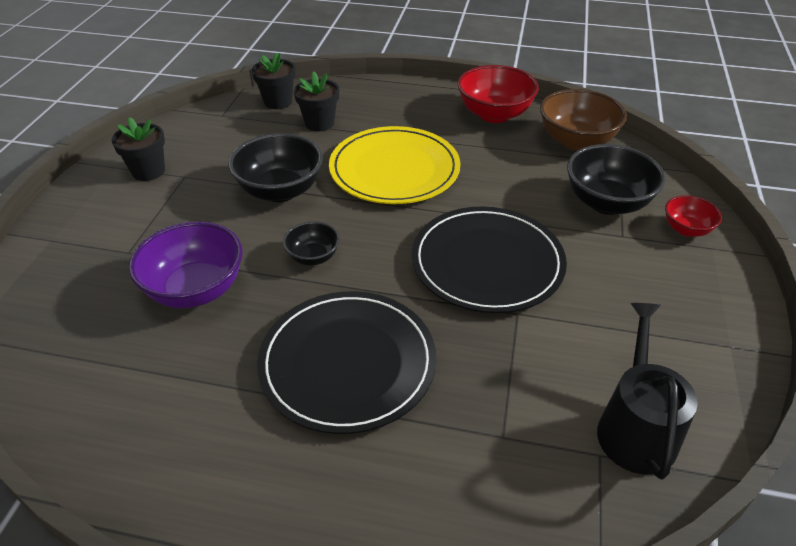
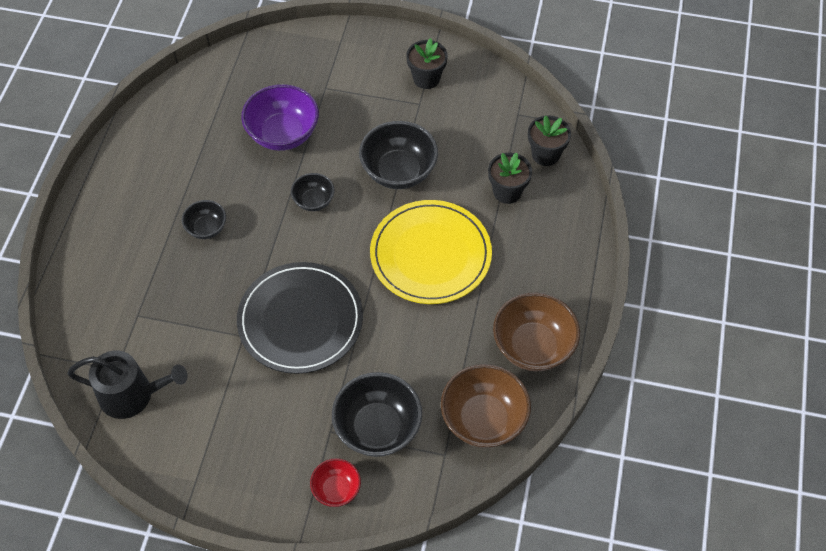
camera: 90 degrees right, 15 degrees up
(347, 363) = (206, 228): black plate -> black bowl
(494, 114) = (533, 346): red bowl -> brown bowl

